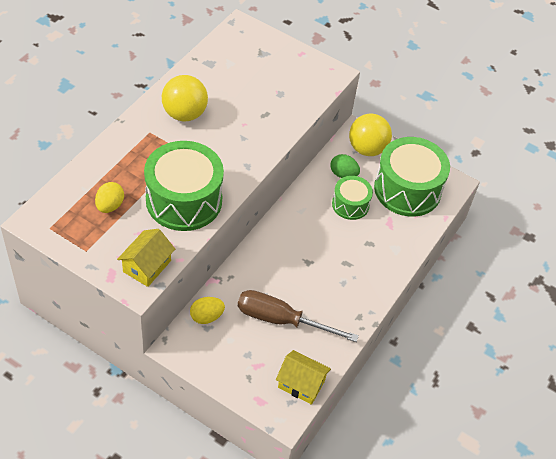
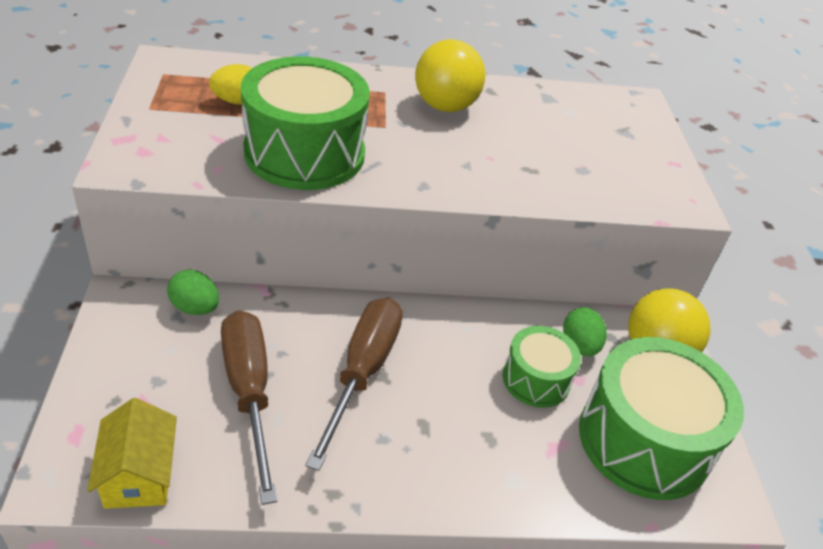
camera: 55 degrees right, 10 degrees down
(147, 266) = (162, 161): yellow house -> none
(206, 317) = (195, 308): yellow egg -> green egg
(300, 269) = (362, 372): none -> brown screwdriver

